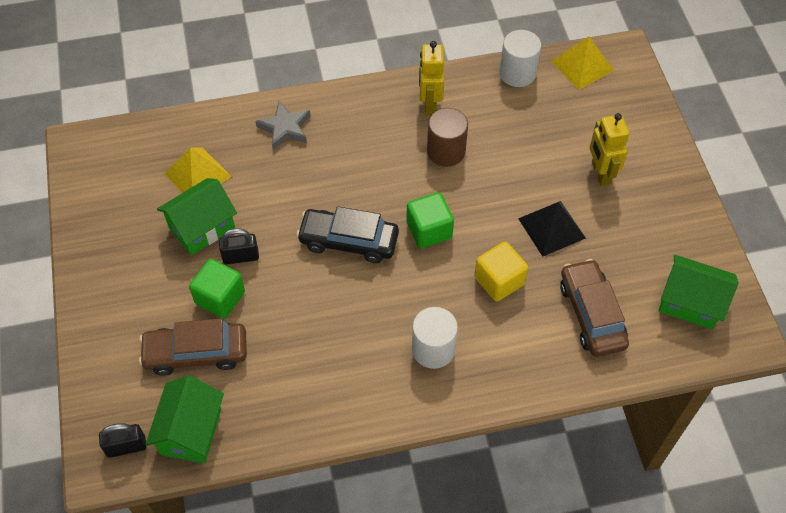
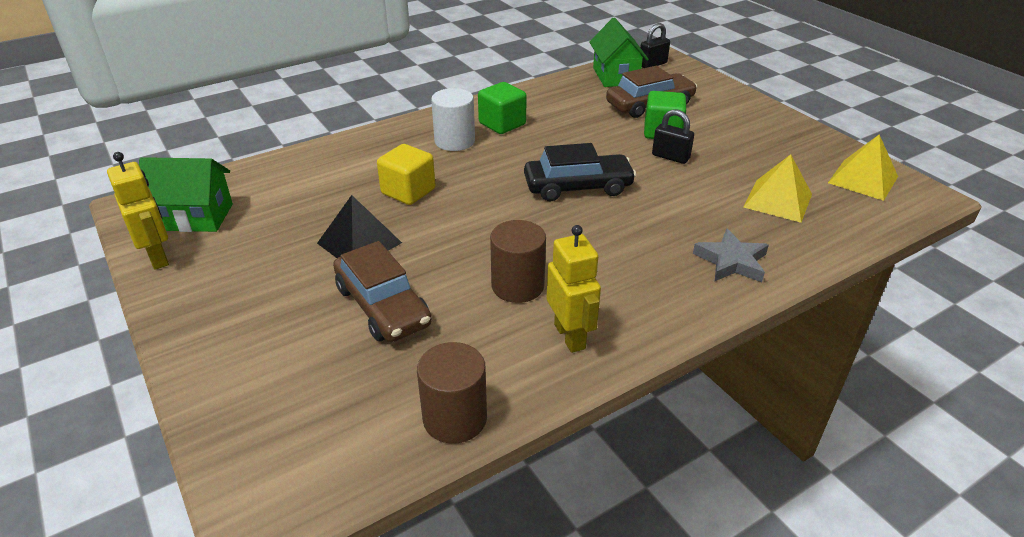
camera: 160 degrees right, 20 degrees down
(202, 228) = (727, 166): green house -> none
(241, 257) = (670, 157): black padlock -> black padlock turned 60 degrees clockwise
(429, 230) = (499, 212): green cube -> green cube (502, 124)
(517, 73) = (455, 418): white cylinder -> brown cylinder
(582, 65) = (343, 465): yellow pyramid -> yellow pyramid (863, 179)
(591, 314) = (305, 189): brown car -> brown car (382, 306)
(600, 173) = (301, 310): yellow robot -> yellow robot (158, 257)

